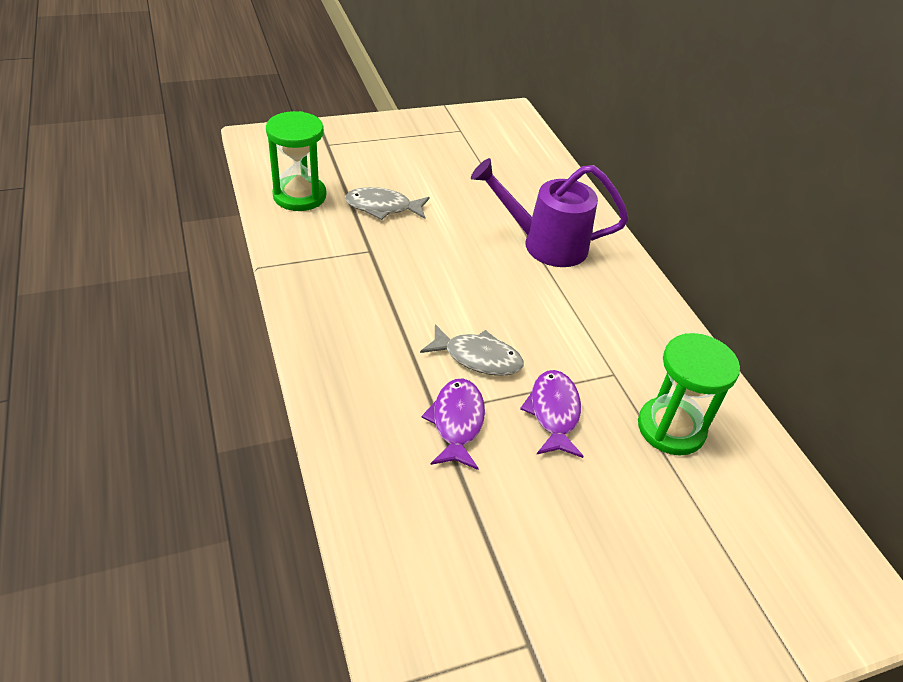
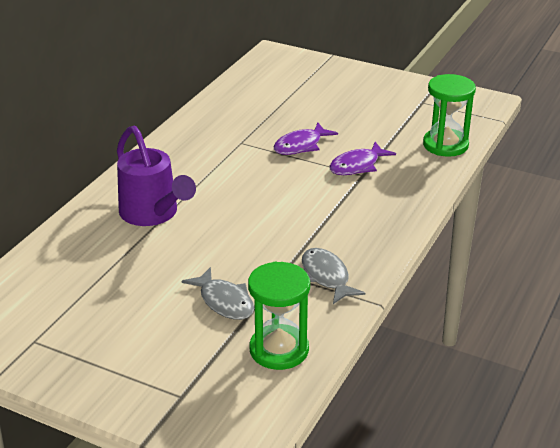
camera: 130 degrees left, 10 degrees down
(478, 358) = (304, 183): grey fish -> grey fish (326, 277)
(671, 428) = (253, 115): green hourglass -> green hourglass (445, 145)

